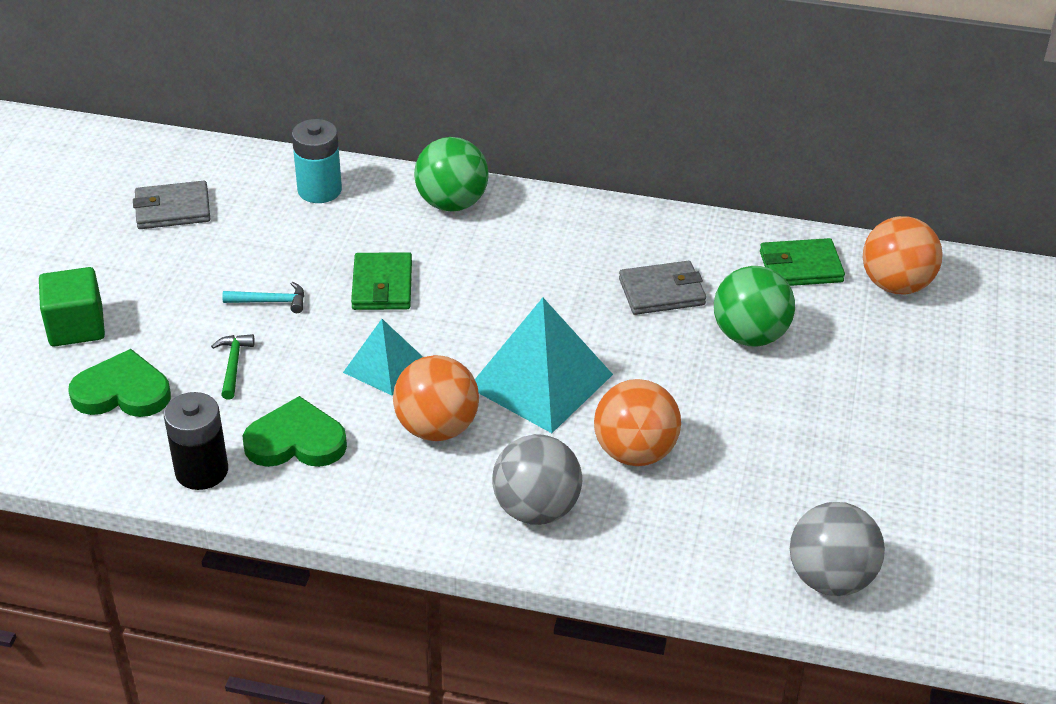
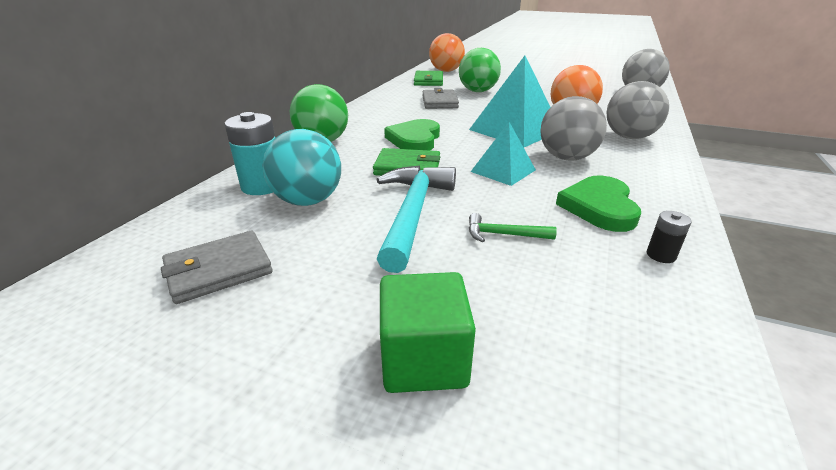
camera: 80 degrees left, 10 degrees down
(122, 392) = (554, 311): green heart -> green heart (414, 139)
(173, 209) = (219, 270): grey wallet -> grey wallet turned 60 degrees clockwise
(201, 471) = (661, 255): black battery -> black battery, size x0.51
(270, 302) = (413, 213): turquoise hammer -> turquoise hammer, size x2.14
(290, 228) = (308, 201): none -> turquoise ball
(437, 428) = (566, 158): orange ball -> grey ball

